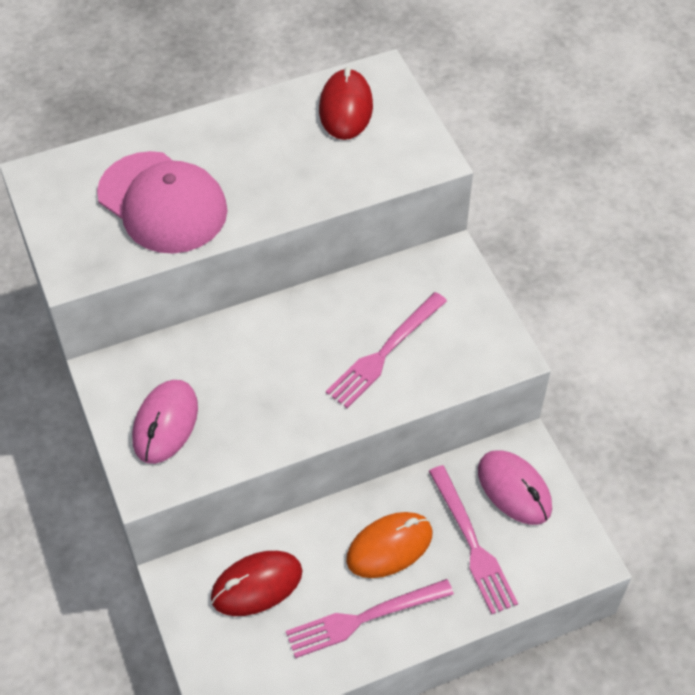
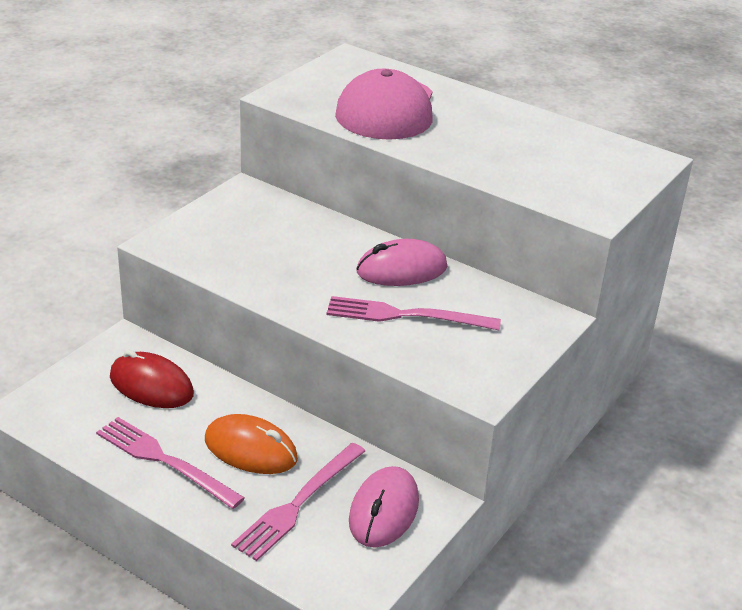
camera: 55 degrees right, 20 degrees down
(165, 423) = (224, 232): pink mouse -> pink mouse (401, 270)
(346, 108) = (590, 154): red mouse -> none

